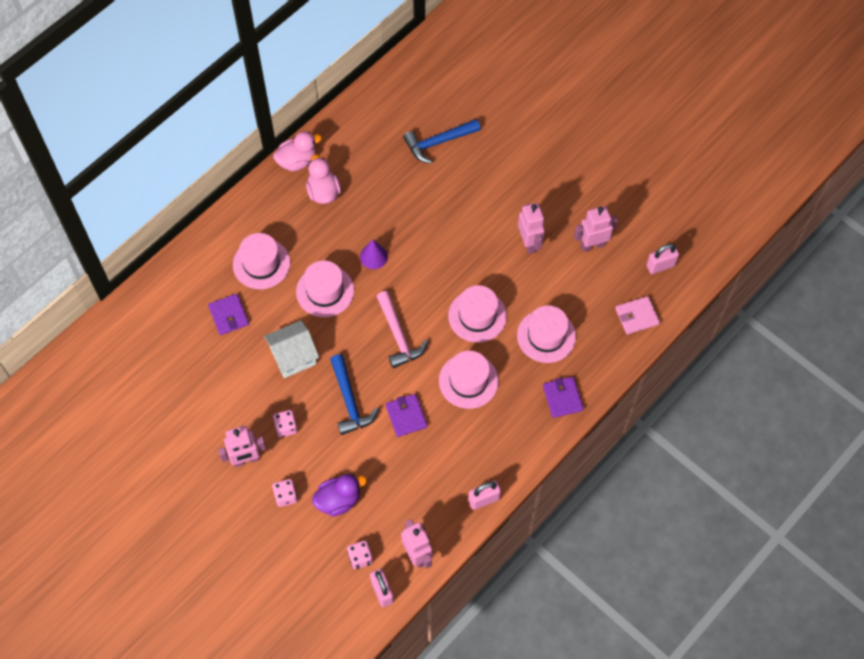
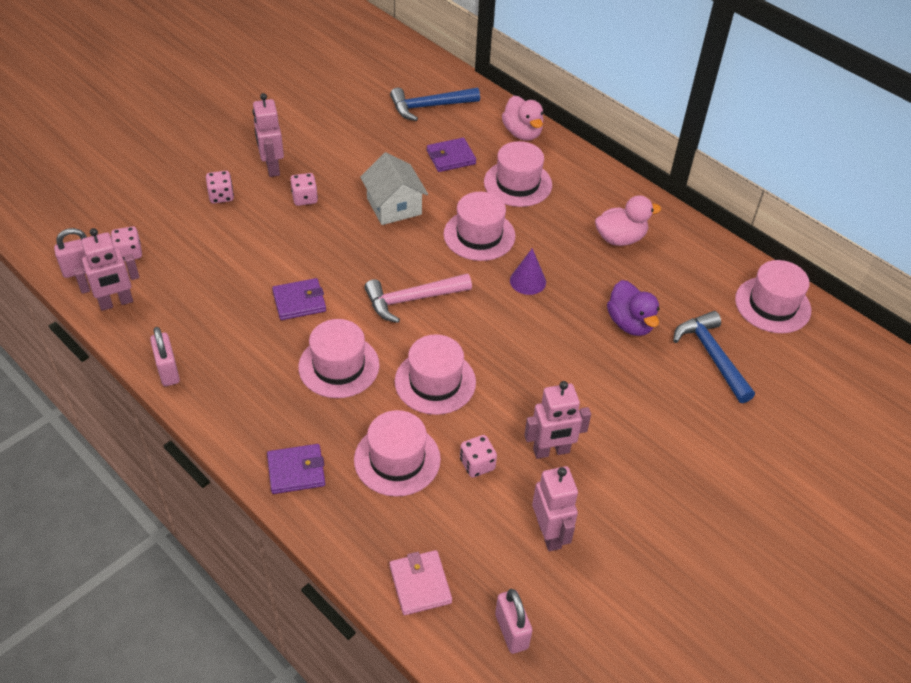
camera: 90 degrees right, 15 degrees down
(297, 161) = (663, 216): pink duck -> pink duck (522, 133)
(338, 500) = (205, 238): purple duck -> purple duck (630, 323)
(349, 401) = (328, 251): blue hammer -> blue hammer (429, 106)
(387, 100) = (772, 305): none -> pink hat
(545, 287) = (477, 464): none -> pink dice

